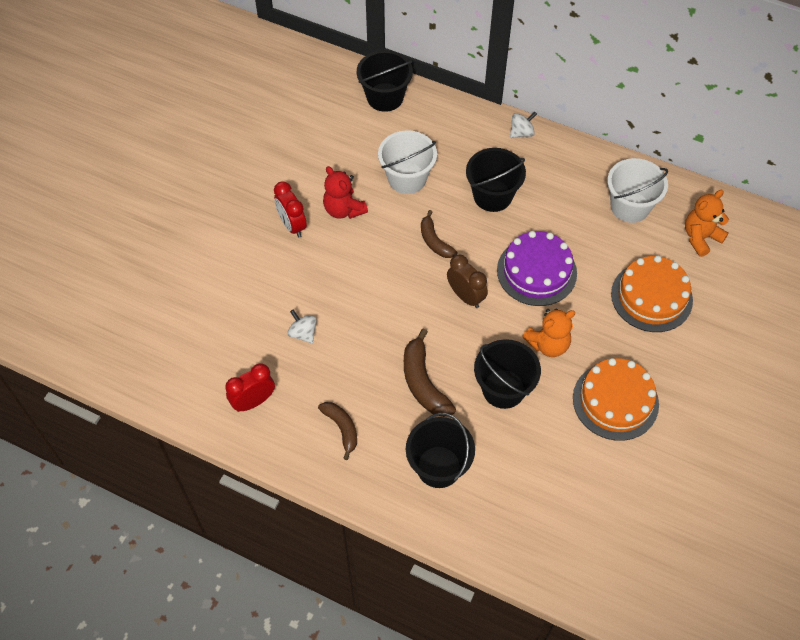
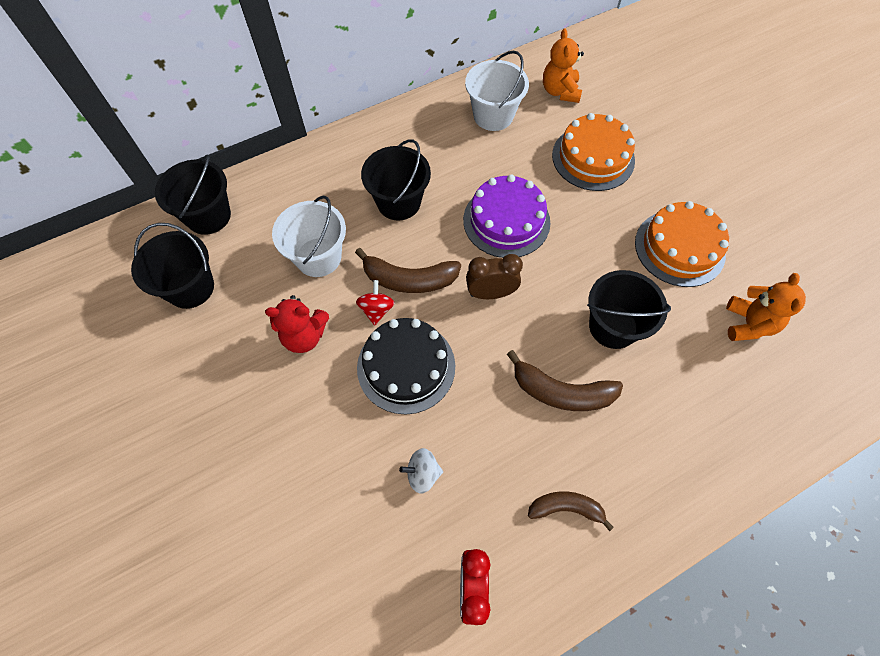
camera: 55 degrees left, 5 degrees up
(292, 225) = (280, 398): red clock -> none
(368, 279) = (406, 366): none -> black cake
(395, 237) = (376, 310): none -> red spinning top
(434, 241) = (409, 280): brown banana -> brown banana, size x1.53
(438, 467) = (666, 439): black bucket -> black bucket (190, 287)
(521, 133) = (352, 139): white spinning top -> none
(548, 344) = (589, 261): orange teddy bear -> orange teddy bear (748, 324)

